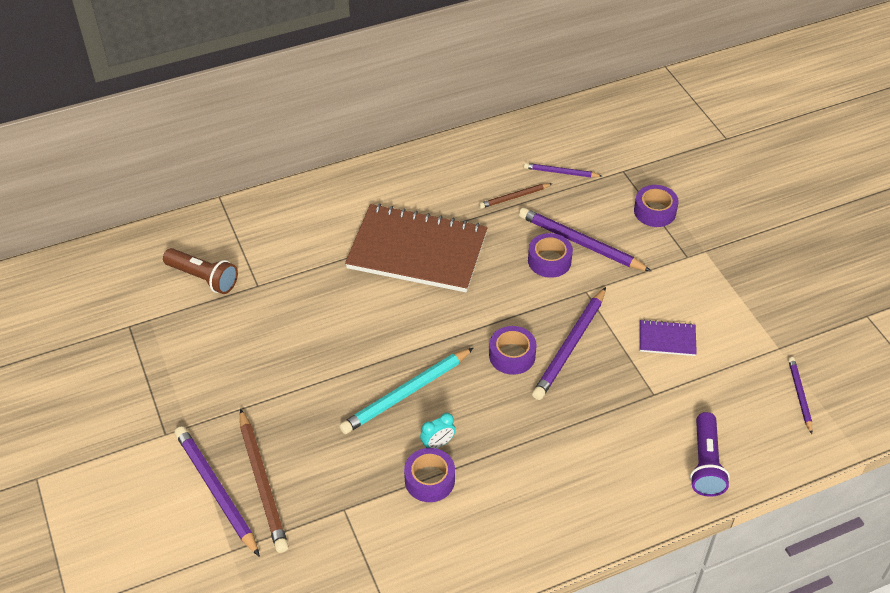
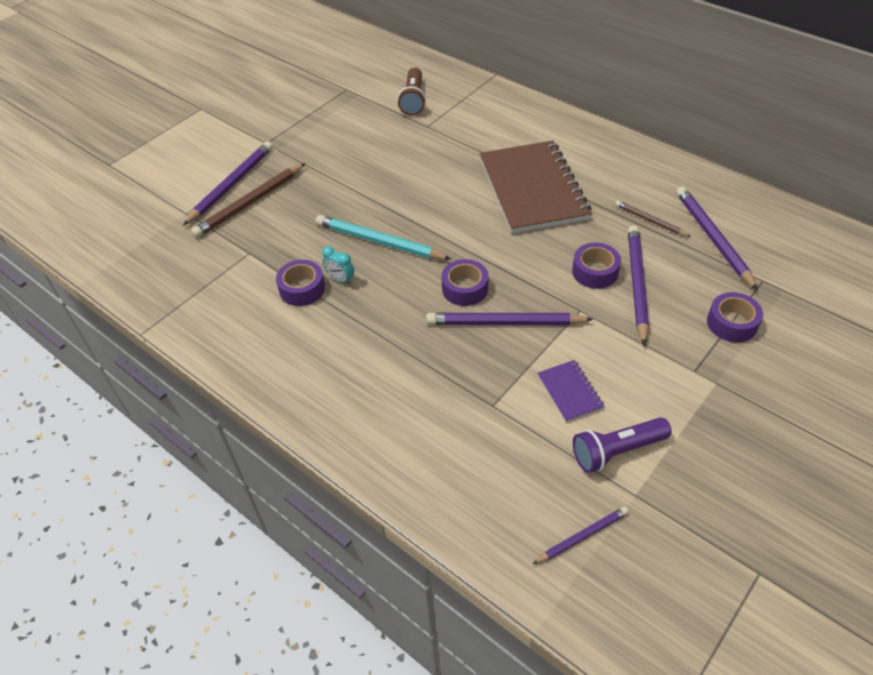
camera: 65 degrees right, 0 degrees up
(561, 172) = (713, 238): purple pencil -> purple pencil, size x1.78
(705, 464) = (434, 477): purple flashlight -> purple flashlight (616, 451)

